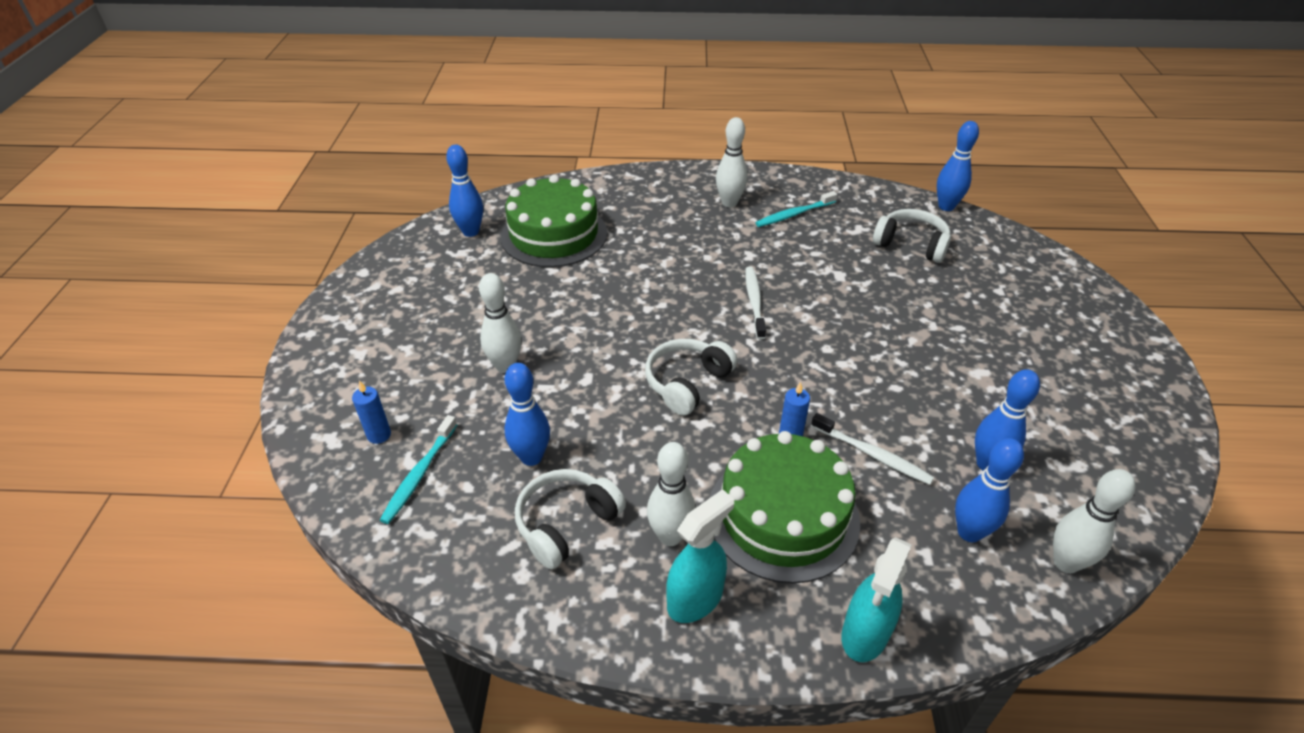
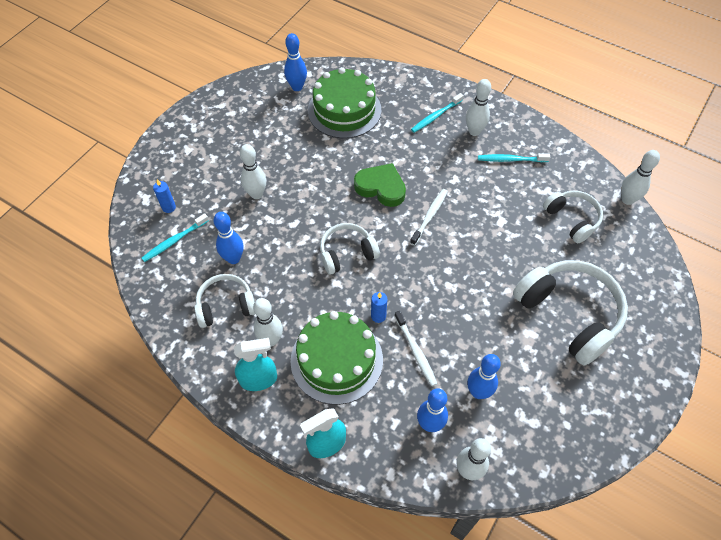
camera: 30 degrees right, 15 degrees up
(669, 295) = (381, 187): none -> green heart
(672, 203) = (436, 116): none -> turquoise toothbrush
(946, 206) = (627, 200): blue bowling pin -> white bowling pin
(999, 334) = (569, 314): none -> white headphones

